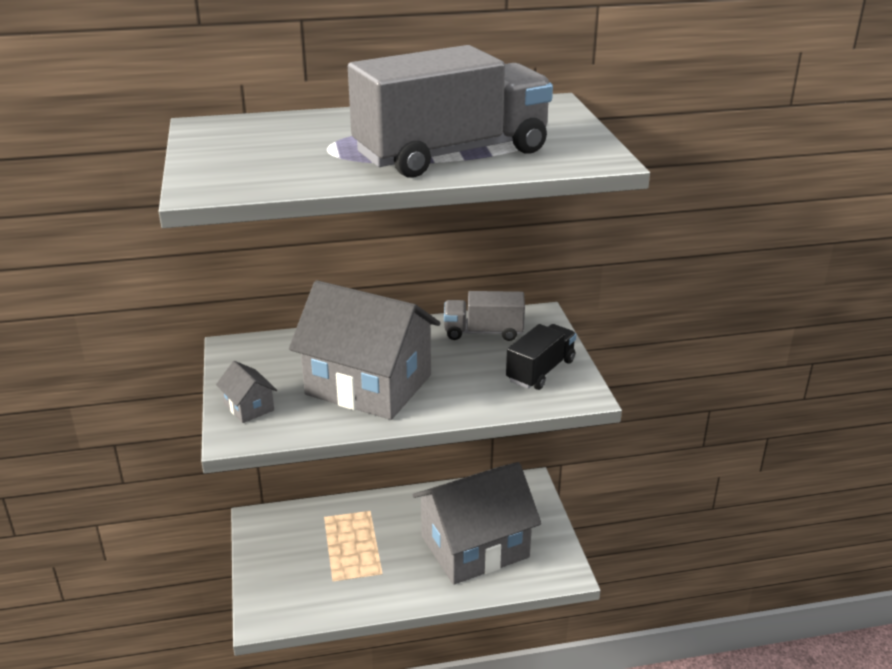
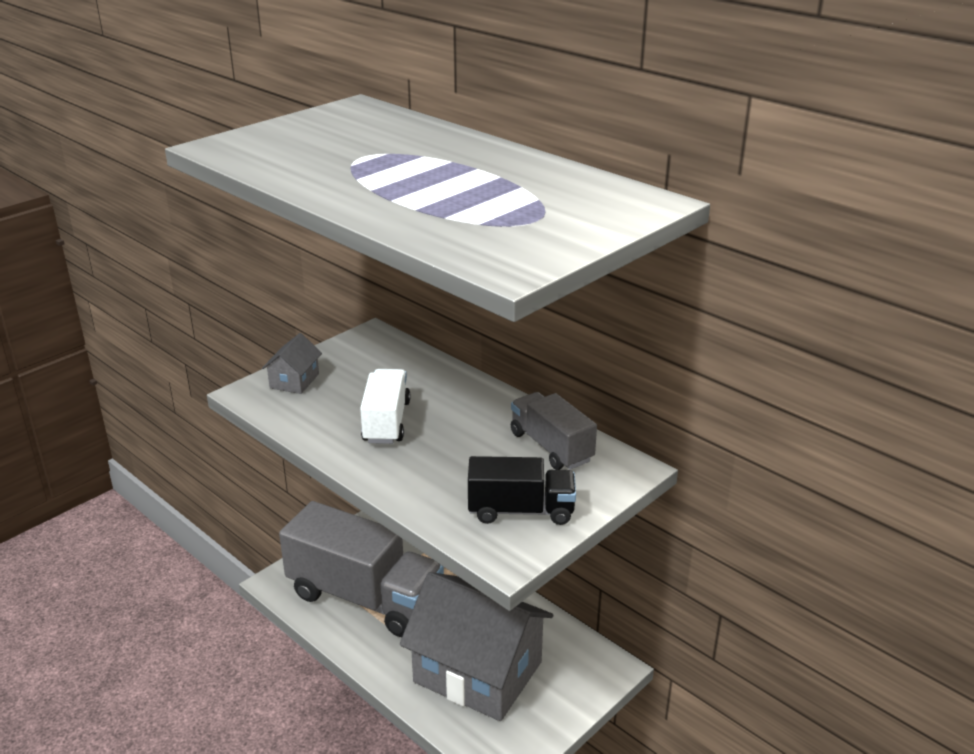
camera: 55 degrees right, 0 degrees up
(368, 385) = (386, 422): grey house -> white truck
(451, 154) = (422, 201): grey truck -> grey truck (365, 597)

